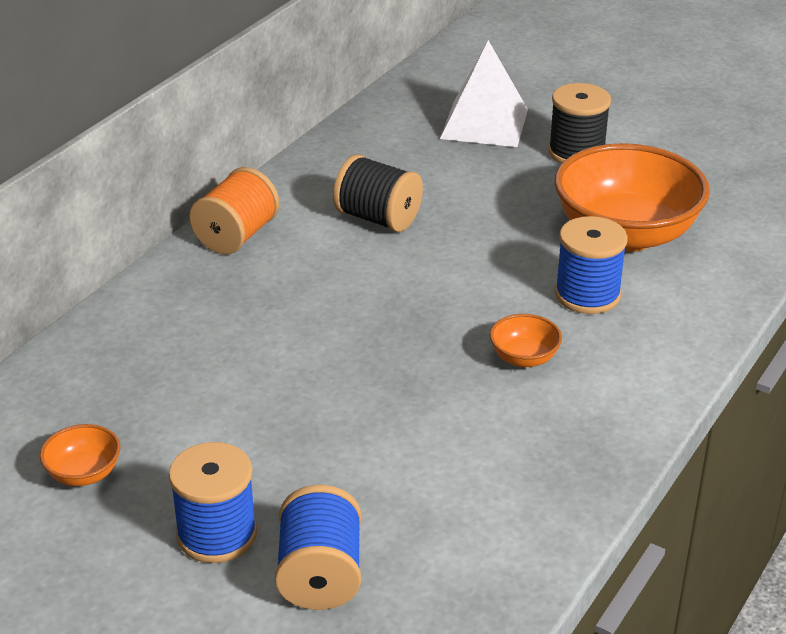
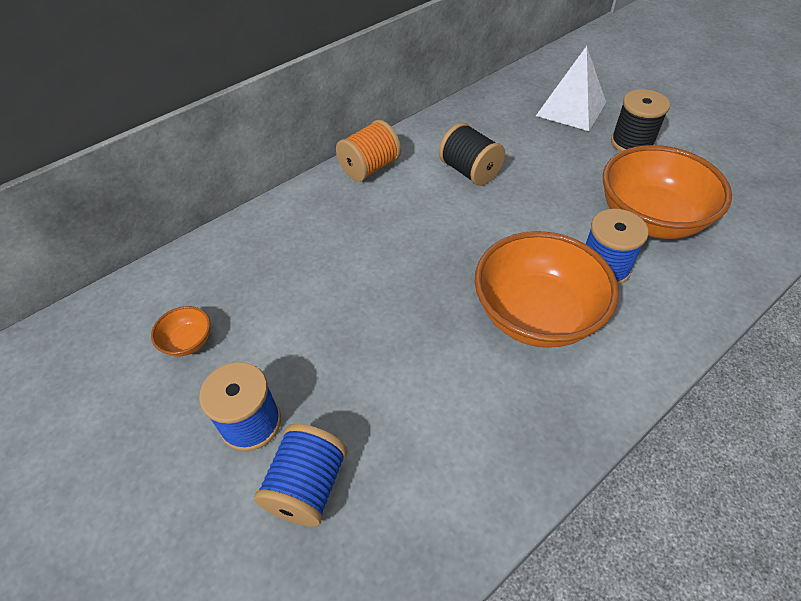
camera: 20 degrees right, 15 degrees up
(524, 358) = (536, 315): orange bowl -> orange bowl, size x2.35

